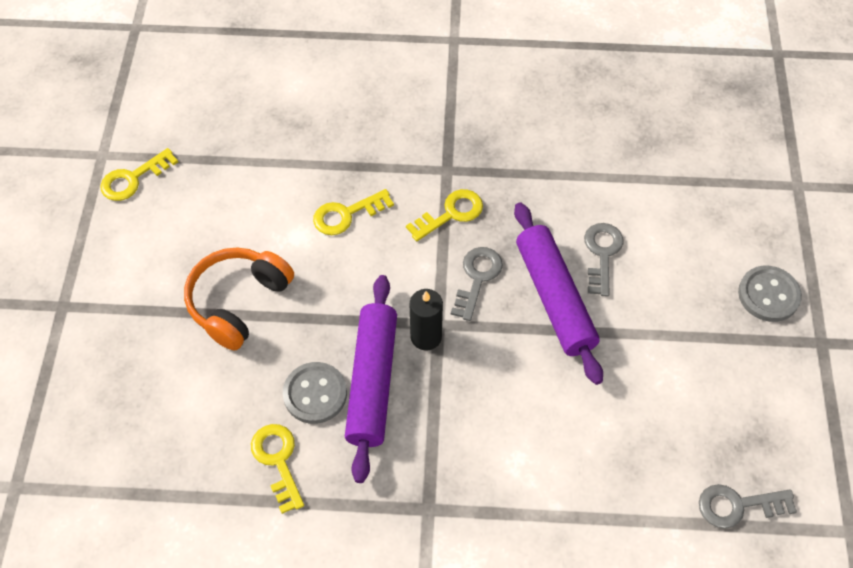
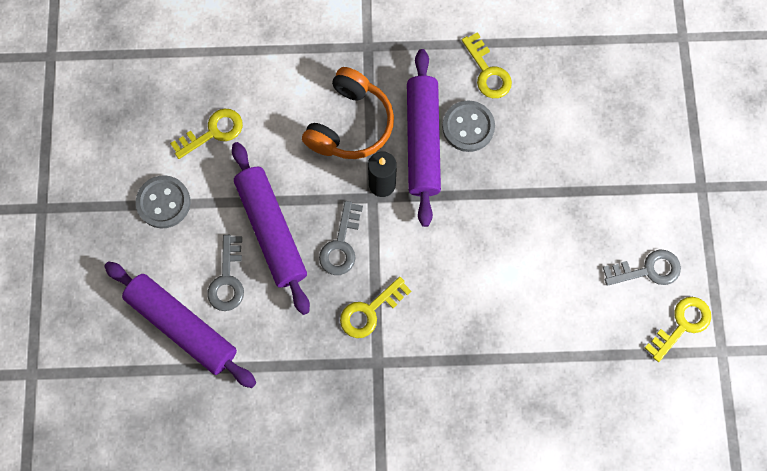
camera: 175 degrees right, 15 degrees up
(238, 302) = (549, 203): orange headphones -> orange headphones (350, 124)
(347, 214) = (468, 302): yellow key -> yellow key (213, 132)
(647, 214) = (182, 326): none -> purple rolling pin
(738, 505) = (132, 67): grey key -> grey key (647, 270)
(768, 295) = (80, 249): grey button -> grey button (163, 202)

